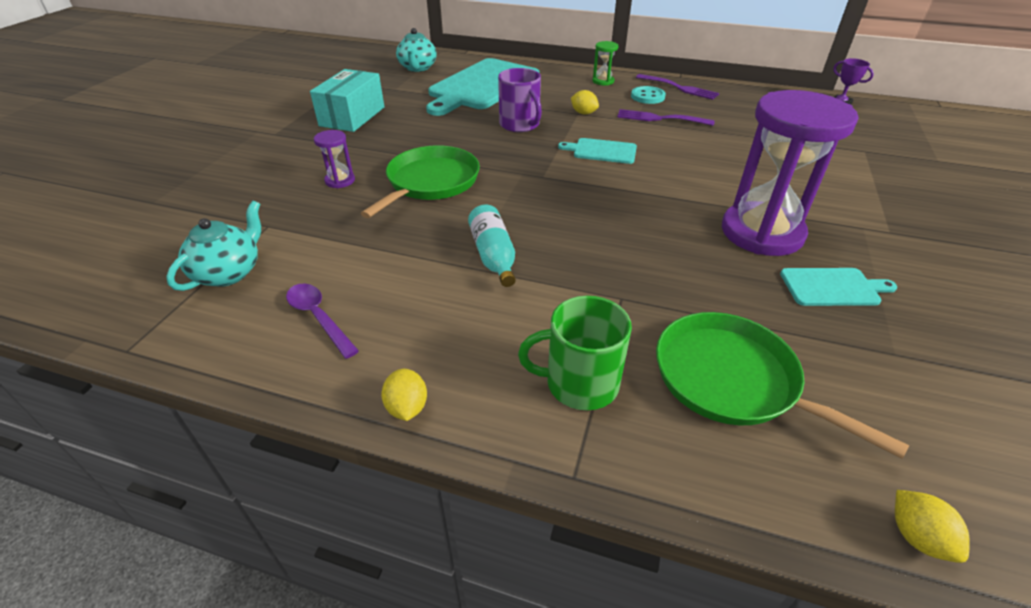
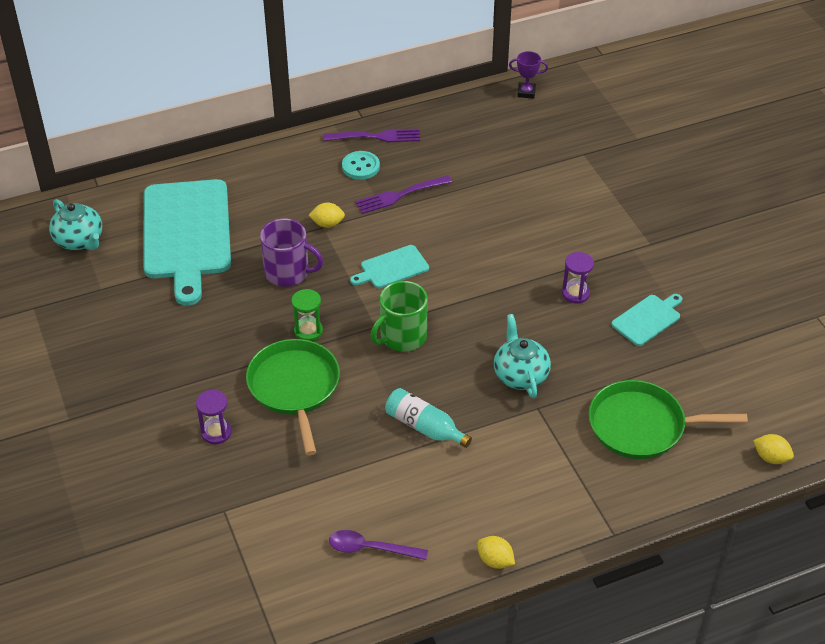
camera: 40 degrees left, 5 degrees up
(229, 272) = (258, 563): turquoise teapot -> turquoise teapot (520, 375)
(352, 116) = (114, 352): turquoise box -> none
(580, 383) = (569, 482): green mug -> green mug (402, 336)
(603, 81) = (297, 162): green hourglass -> green hourglass (308, 331)
(761, 232) = (575, 293): purple hourglass -> purple hourglass, size x0.42

